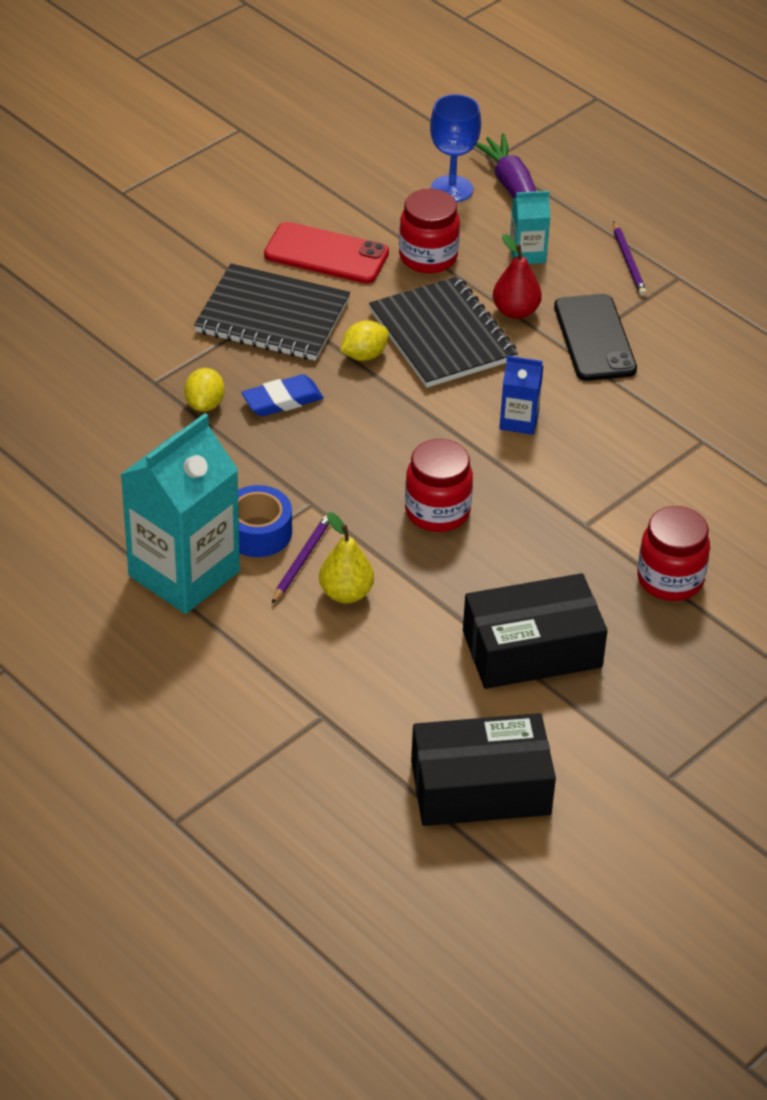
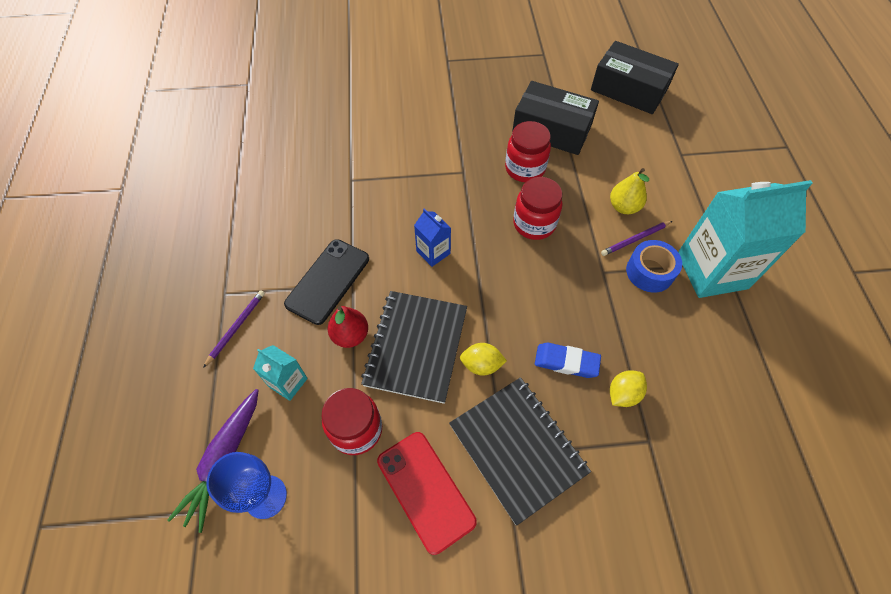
camera: 140 degrees left, 15 degrees up
(670, 579) = (453, 124): red jar -> red jar (525, 168)

